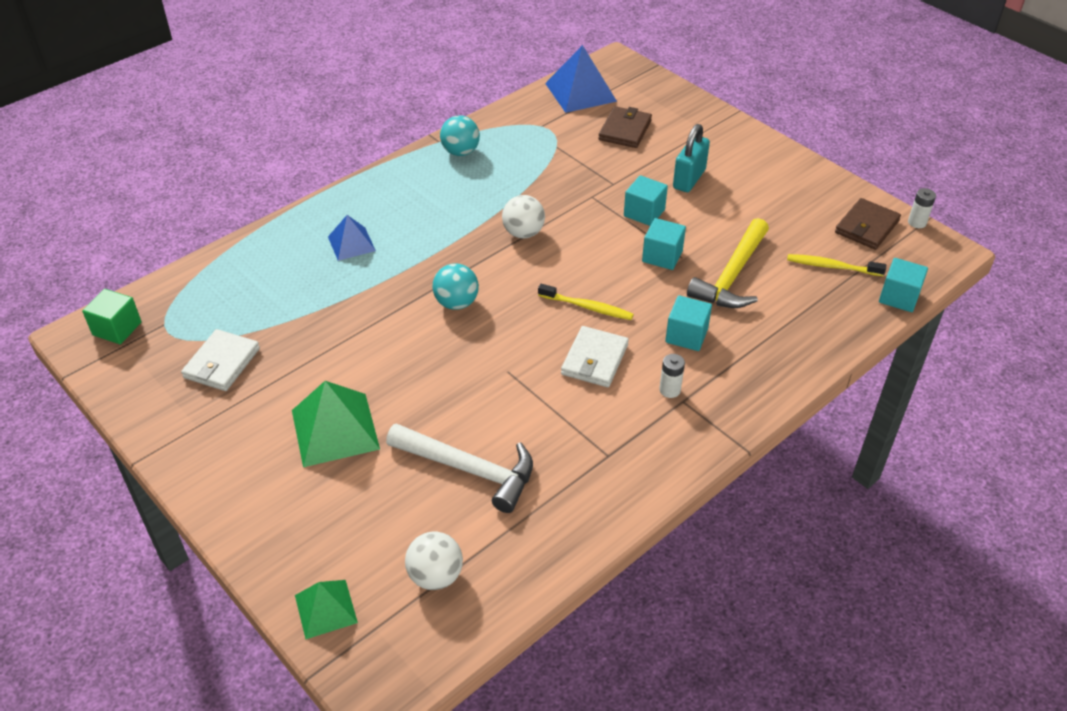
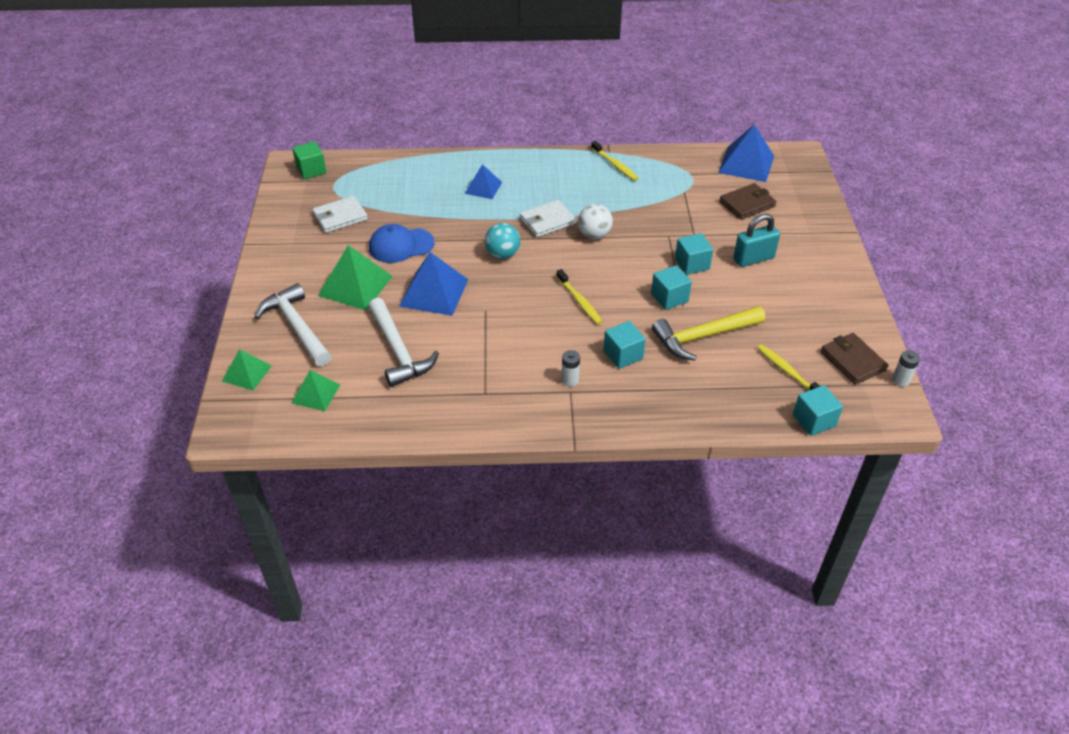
camera: 40 degrees right, 0 degrees up
(322, 517) = (296, 327): none -> white hammer
(334, 355) = (401, 245): none -> blue cap
(432, 385) = (434, 292): none -> blue pyramid
(435, 576) = (316, 394): white ball -> green pyramid
(460, 152) = (615, 165): turquoise ball -> yellow toothbrush
(594, 359) = (545, 334): white wallet -> white wallet (547, 221)
(866, 227) = (853, 361): brown wallet -> brown wallet turned 75 degrees clockwise

